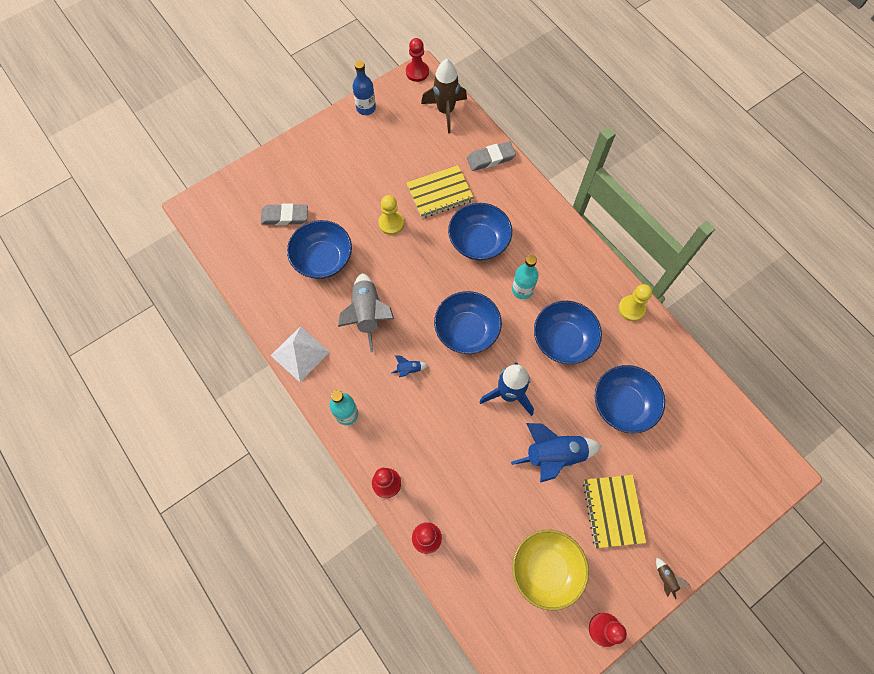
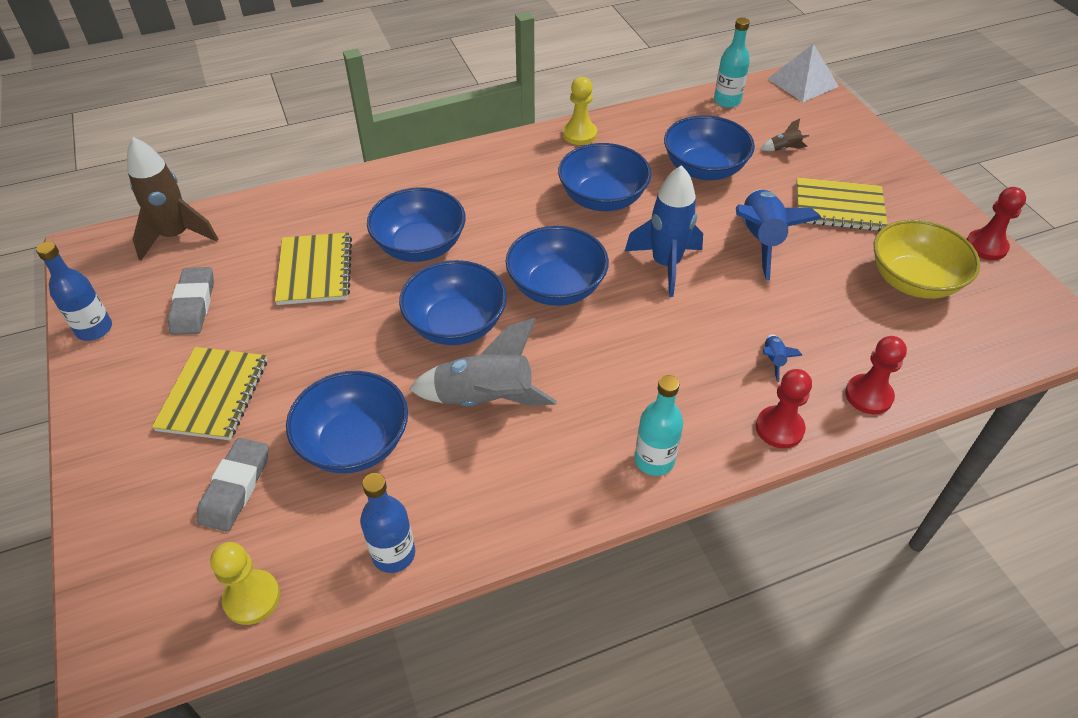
camera: 75 degrees left, 20 degrees down
(263, 300) = (393, 554): none -> blue bottle
(300, 353) = (524, 510): white pyramid -> white pyramid (802, 82)
(337, 182) = (213, 395): none -> yellow notebook
(391, 223) = (335, 338): yellow pawn -> yellow pawn (252, 598)
(409, 369) = (598, 365): blue rocket -> blue rocket (773, 360)
(417, 72) = (78, 253): red pawn -> none
(419, 282) = (456, 324): none -> blue bowl
(490, 158) = (291, 206): grey eraser -> grey eraser (193, 305)
(522, 290) = (515, 219): turquoise bottle -> turquoise bottle (727, 101)
(665, 578) = (922, 185): brown rocket -> brown rocket (784, 149)

